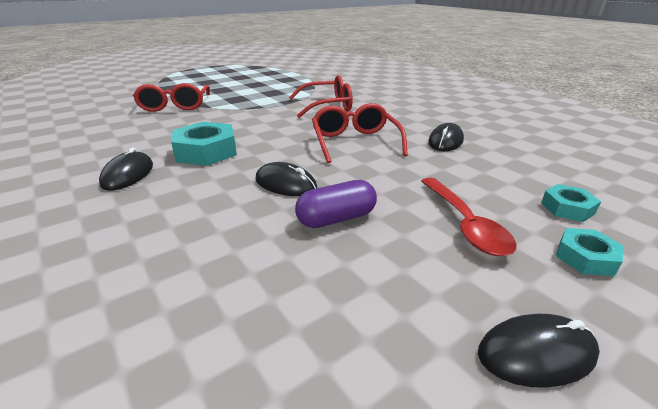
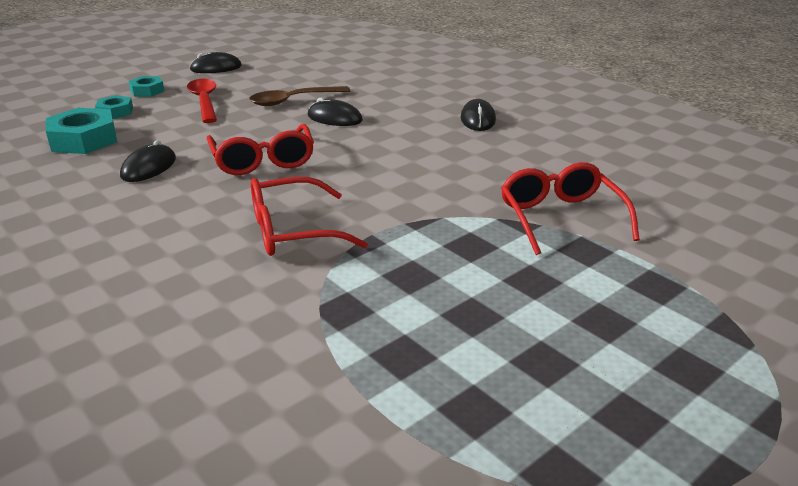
camera: 175 degrees right, 0 degrees up
(206, 151) = (428, 142): turquoise nut -> turquoise nut (84, 140)
(336, 218) = (293, 100): purple capsule -> brown spoon

